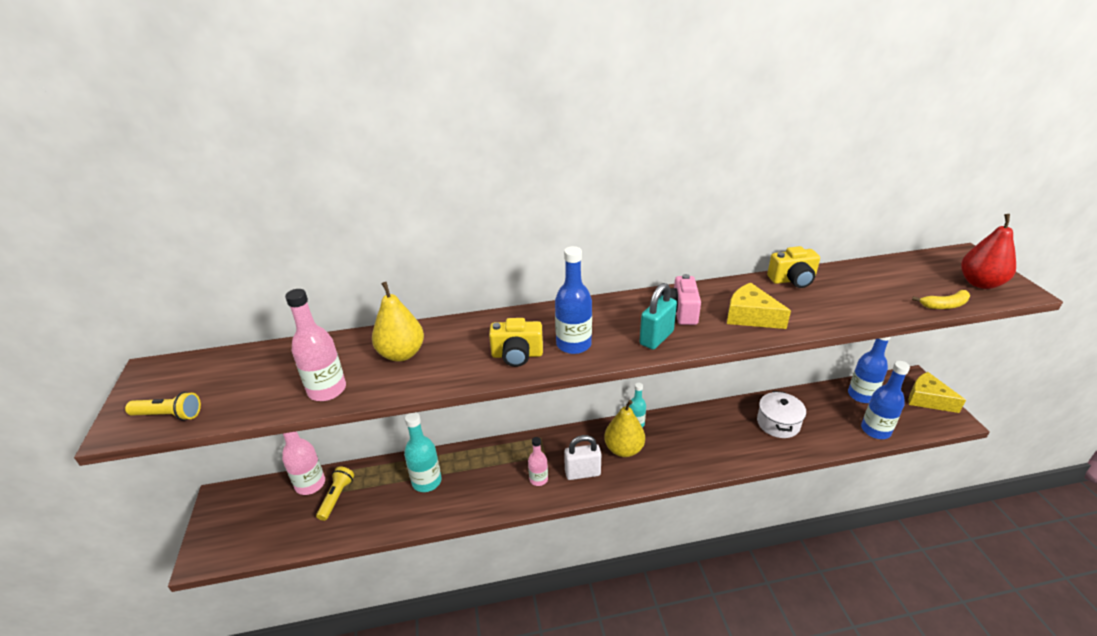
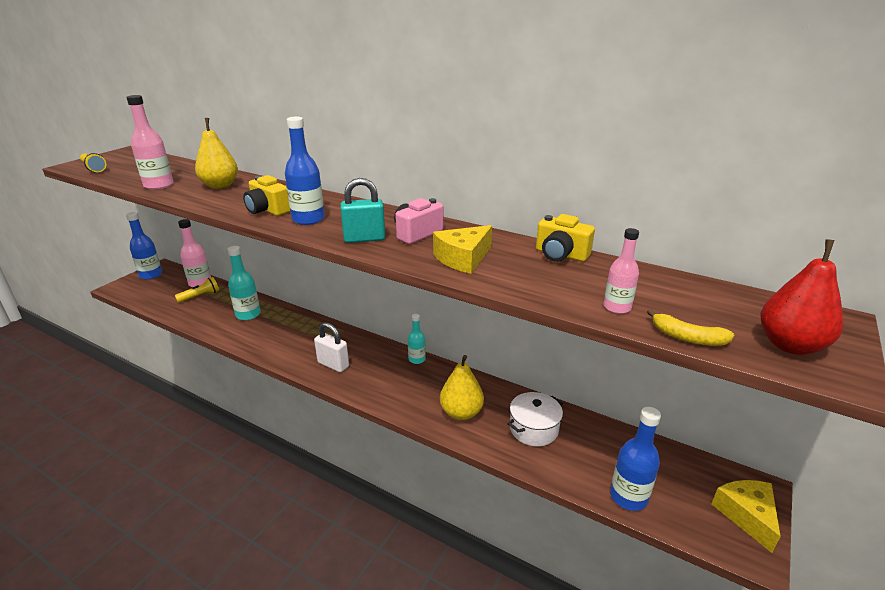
camera: 40 degrees right, 5 degrees down
(538, 479) = (303, 351): pink bottle -> pink bottle (617, 307)
(624, 449) = (382, 368): yellow pear -> yellow pear (461, 413)
(750, 316) = (463, 258): yellow cheese -> yellow cheese turned 120 degrees counterclockwise
(861, 395) = (663, 462): blue bottle -> blue bottle (151, 275)

